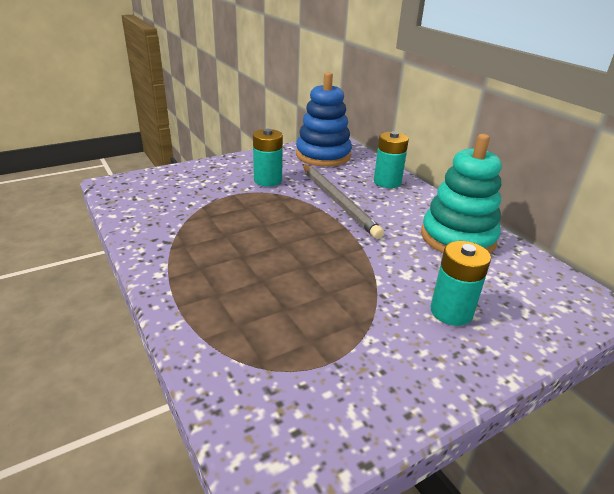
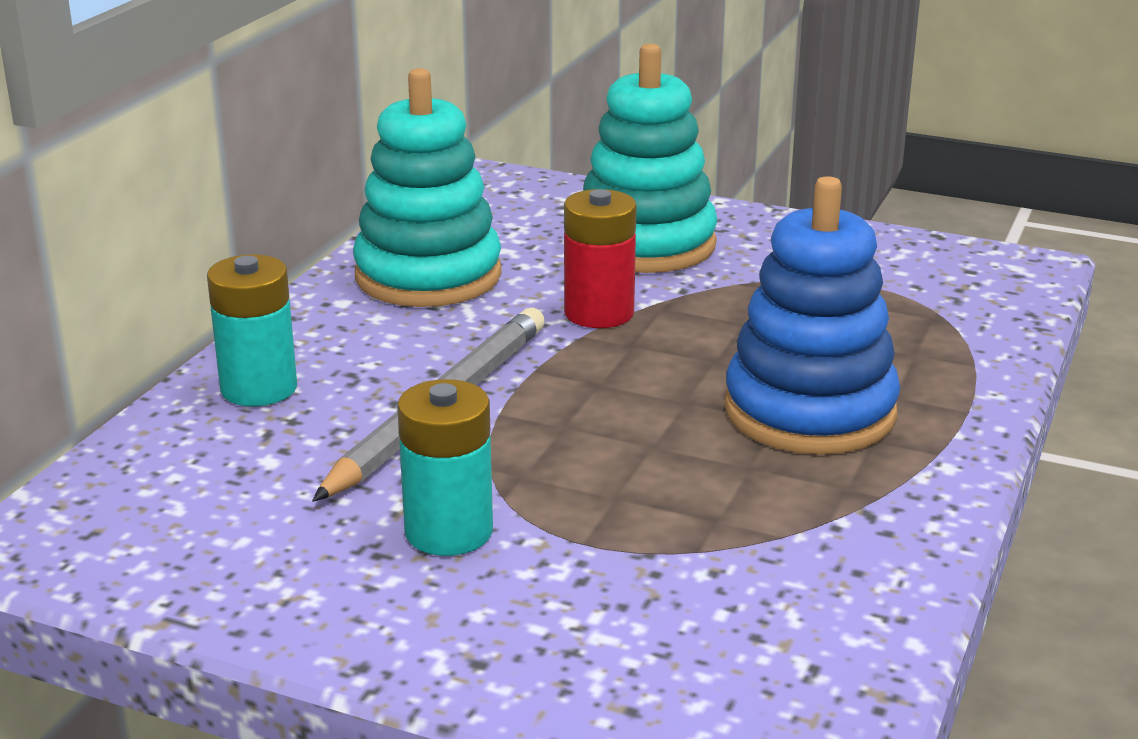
camera: 125 degrees left, 5 degrees down
(323, 155) = (175, 522): blue stacking toy -> blue stacking toy (809, 411)
(379, 260) = (599, 313): none -> red battery
(451, 312) = (645, 244): turquoise battery -> turquoise stacking toy

